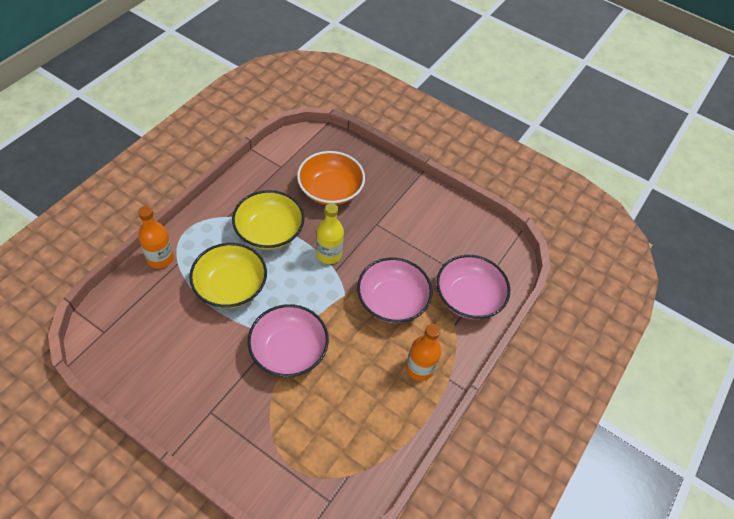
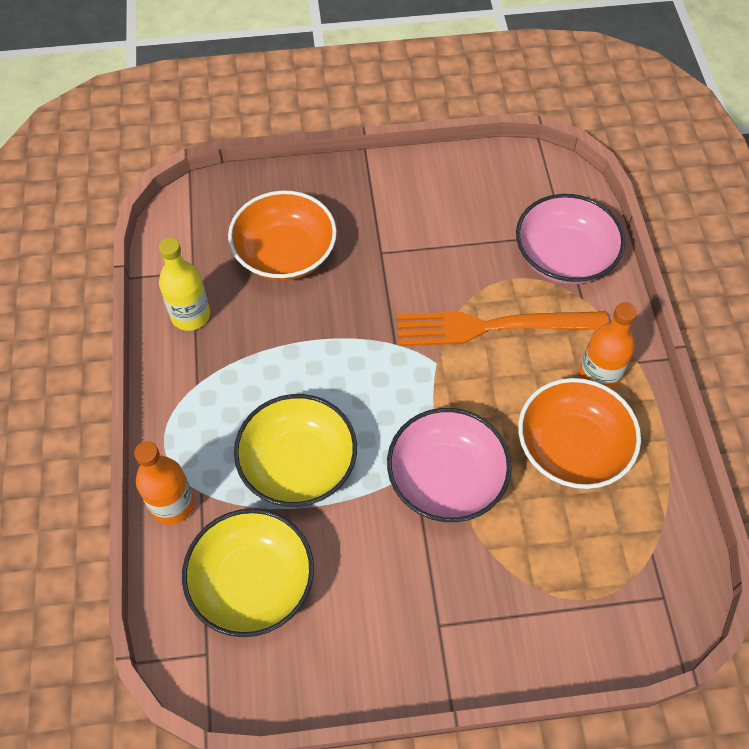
camera: 35 degrees left, 5 degrees up
(269, 231) = (269, 361): yellow bowl -> yellow bowl (252, 583)
(329, 254) = (367, 331): yellow bottle -> yellow bottle (190, 315)
(366, 390) = (572, 448): none -> orange bowl
(392, 301) = (493, 327): pink bowl -> orange fork

